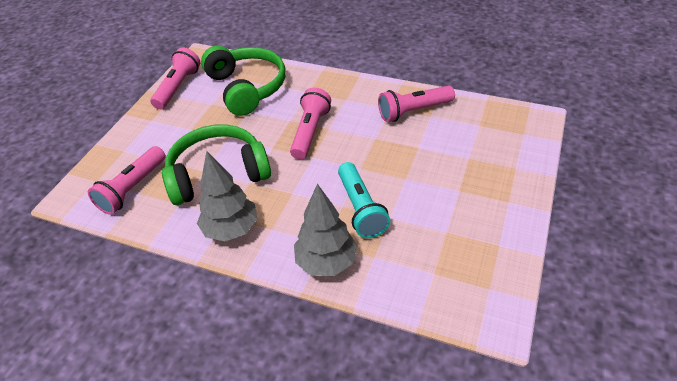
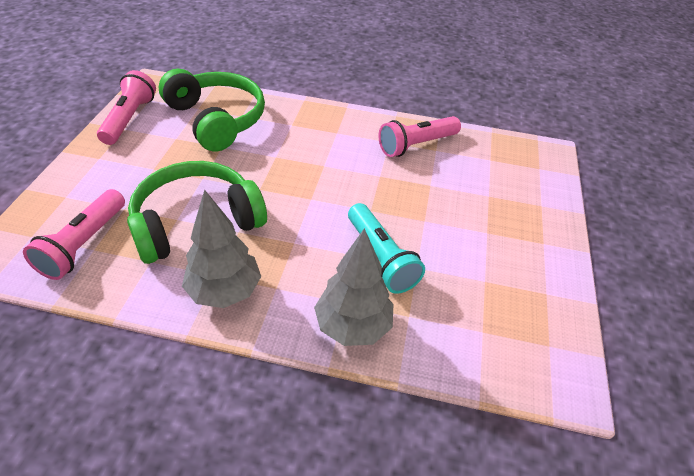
camera: 15 degrees left, 0 degrees up
(310, 132) = (302, 169): pink flashlight -> none

